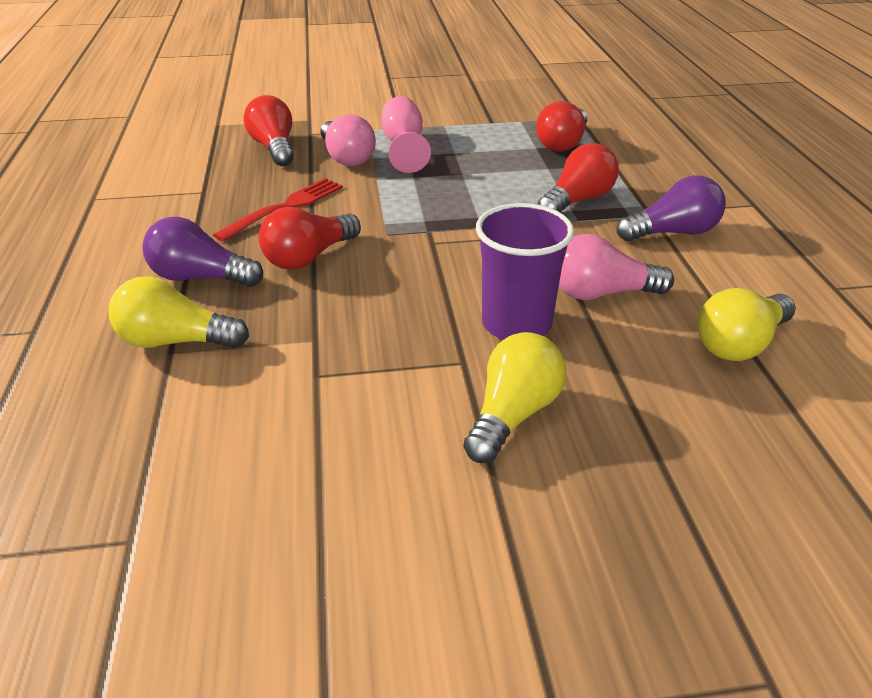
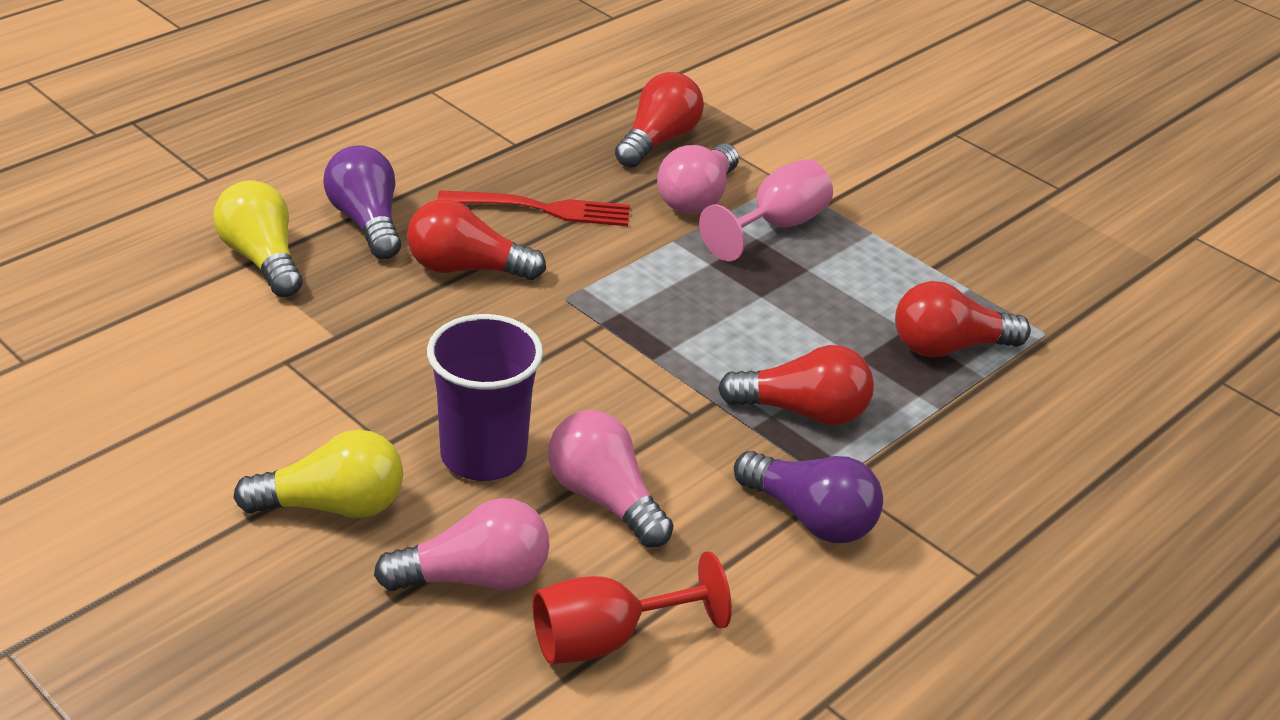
camera: 50 degrees right, 0 degrees up
(643, 375) = (474, 577): none -> pink light bulb
(740, 344) = (606, 640): yellow light bulb -> red goblet

